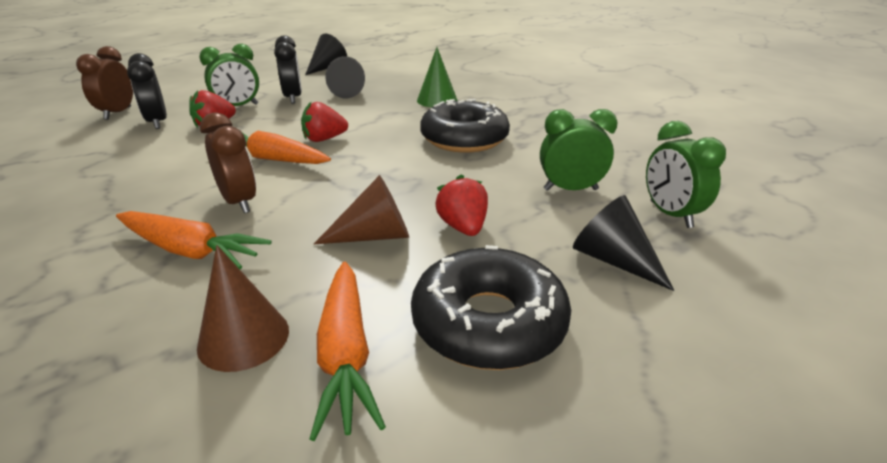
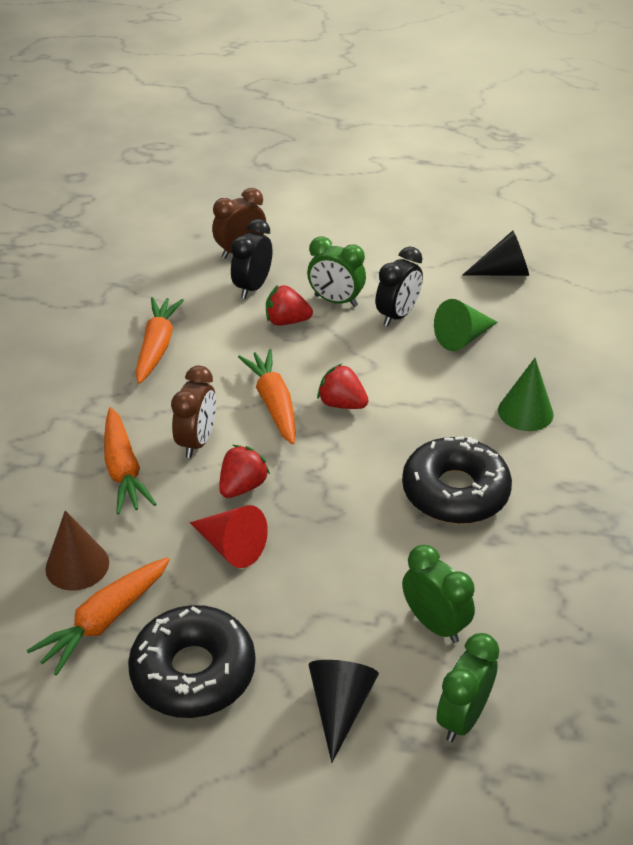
camera: 50 degrees right, 10 degrees up
(109, 176) = (157, 347): none -> orange carrot
(350, 92) = (463, 338): black cone -> green cone
(375, 236) = (231, 547): brown cone -> red cone
(463, 227) = (294, 589): red strawberry -> red strawberry (242, 486)

